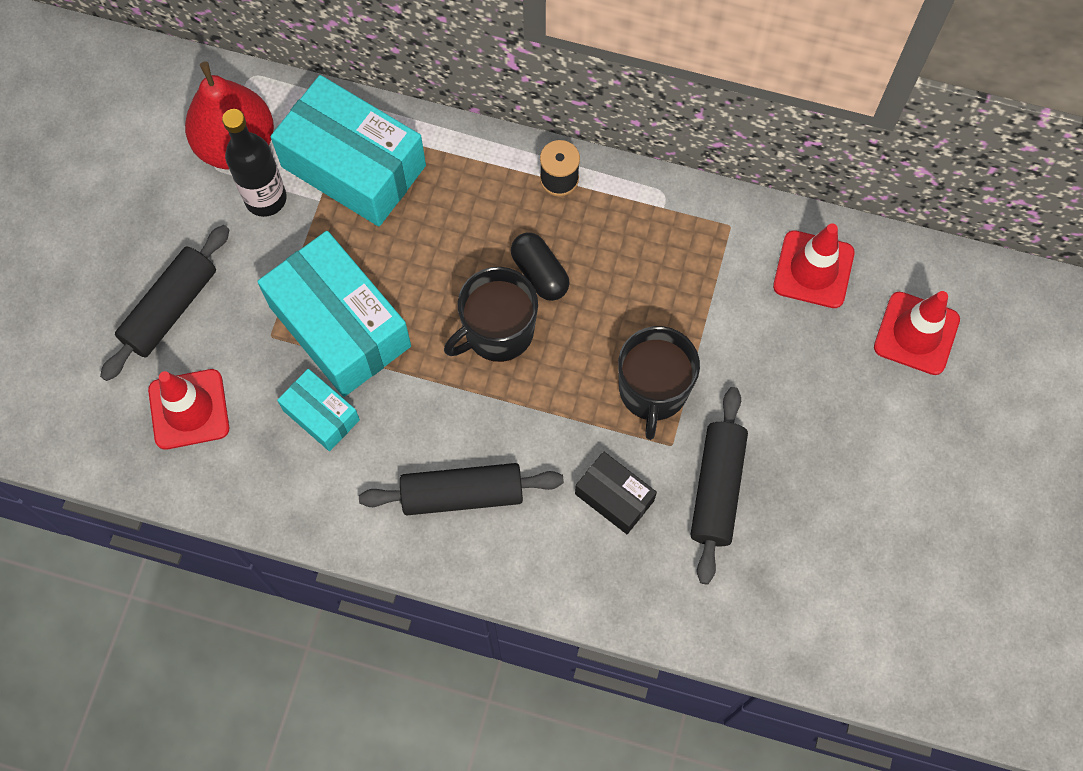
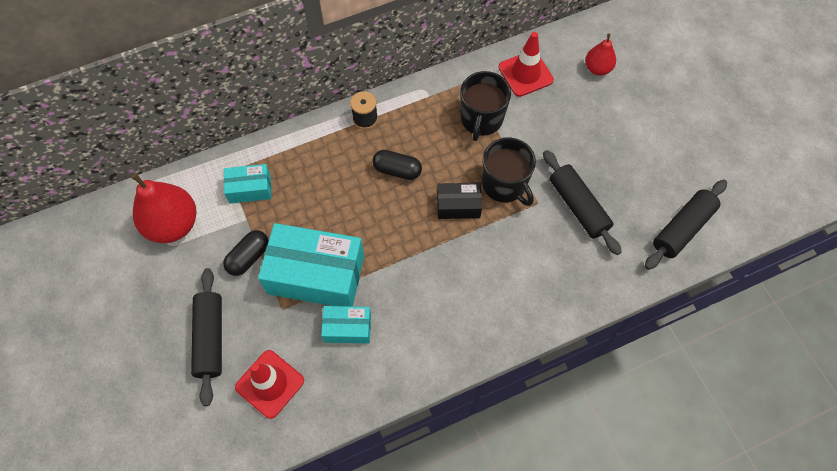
camera: 40 degrees left, 5 degrees down
(265, 198) = (215, 240): black bottle -> none
(285, 247) = (248, 257): none -> black capsule
(353, 166) = (250, 188): turquoise box -> turquoise box, size x0.51
(462, 494) = (459, 308): black rolling pin -> black rolling pin (682, 229)
(497, 331) = (402, 214): black mug -> black mug (481, 119)
(614, 497) = (534, 249): black box -> black box (458, 205)
(916, 333) = (597, 68): red traffic cone -> red pear

